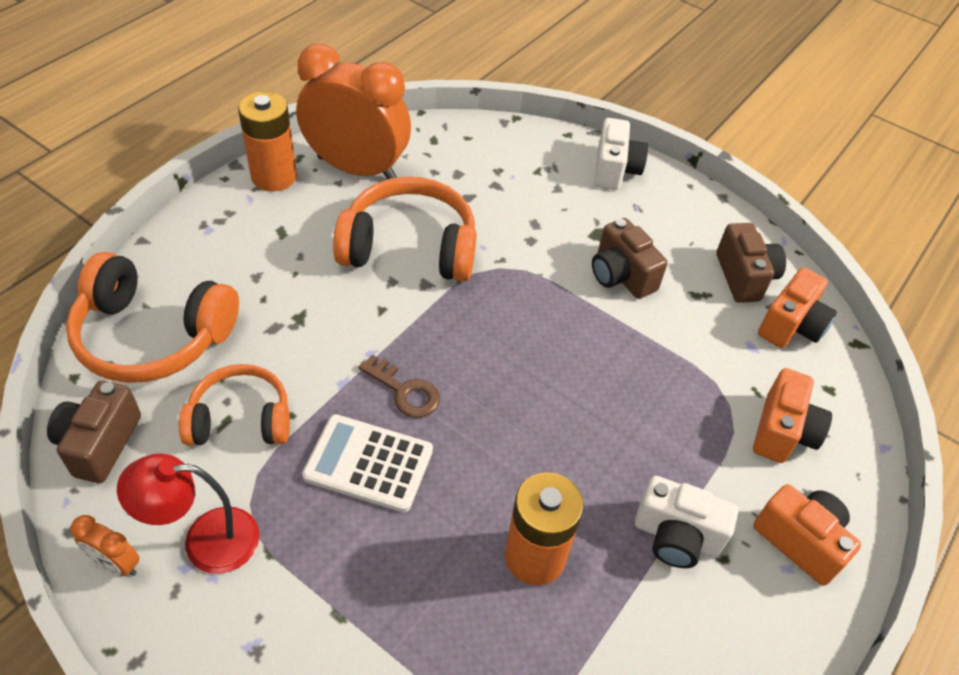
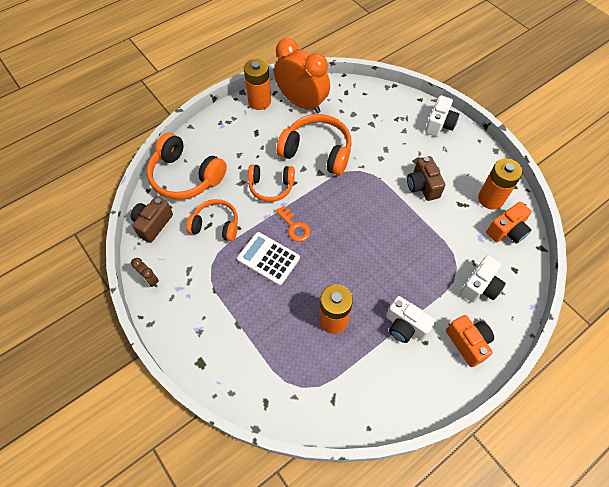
camera: 20 degrees right, 10 degrees up
(116, 563) = (150, 280): orange clock -> brown clock
(205, 541) = (188, 278): red lamp -> none
(337, 324) = (271, 186): none -> orange headphones
(405, 391) = (294, 227): brown key -> orange key
(744, 277) = (490, 199): brown camera -> orange battery
(782, 432) = (480, 286): orange camera -> white camera

